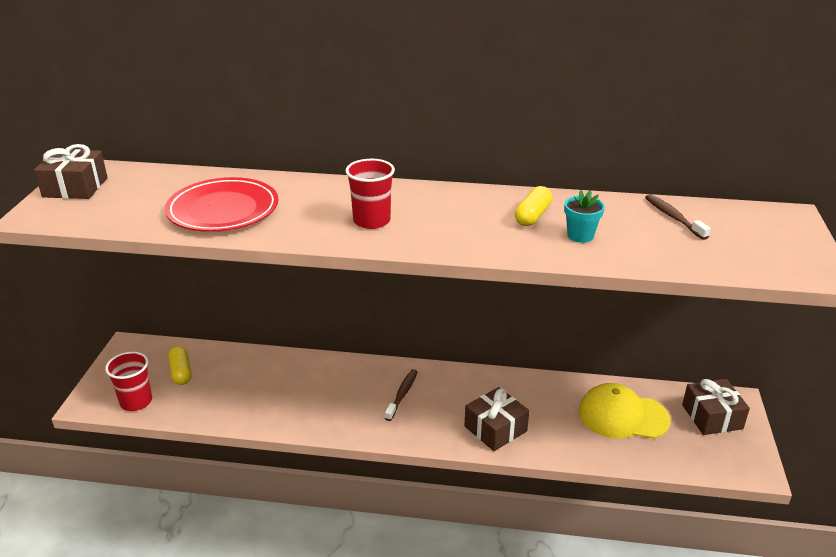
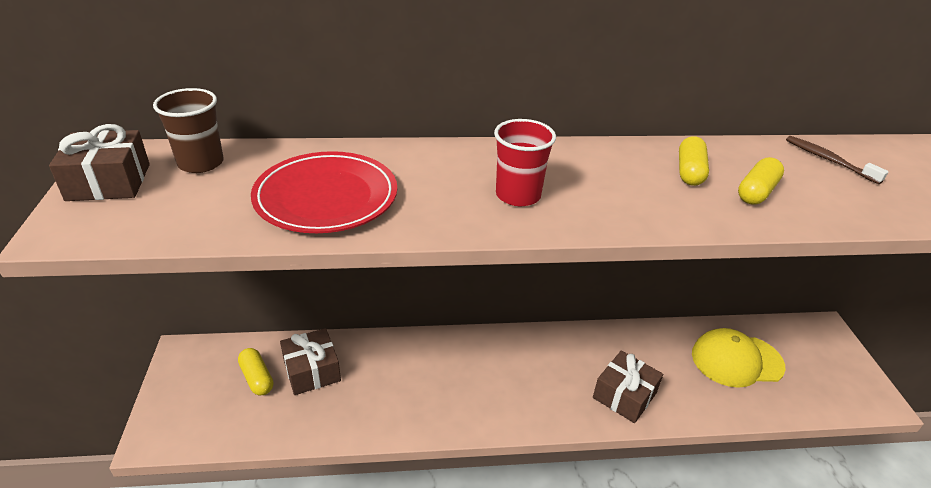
camera: 15 degrees left, 5 degrees up
(136, 401) = (213, 426): red cup -> none
(144, 179) = (201, 163): none -> brown cup
(402, 394) = (513, 369): brown toothbrush -> none
(580, 236) = (756, 192): turquoise flower pot -> yellow capsule
(712, 417) = (814, 348): brown gift -> brown gift (312, 370)

